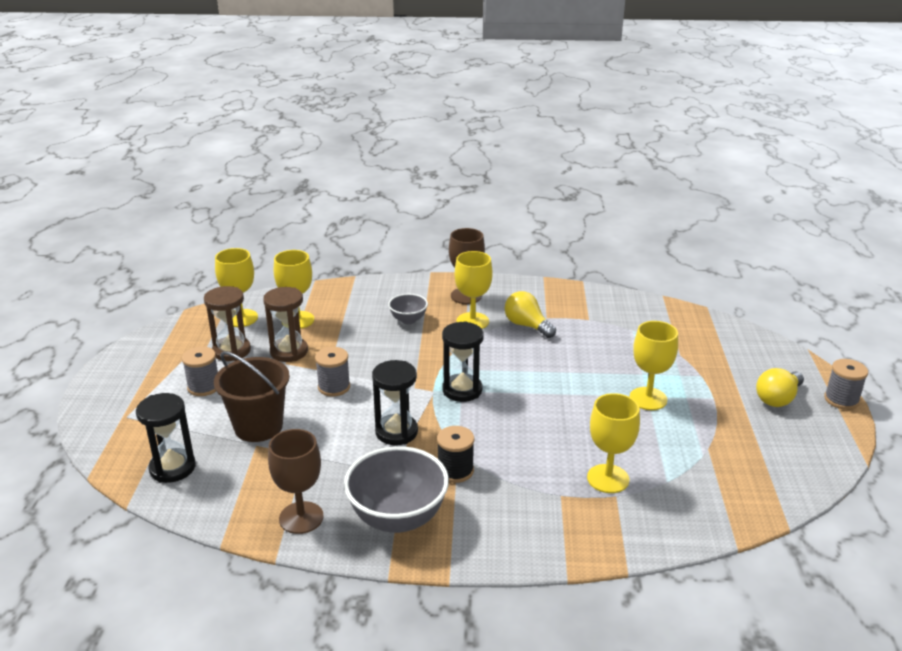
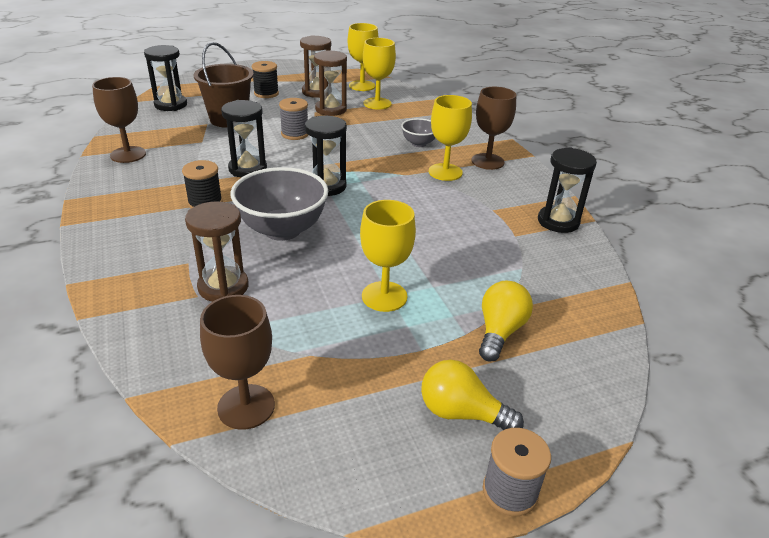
camera: 65 degrees right, 5 degrees up
(204, 387) = (266, 93): grey spool -> black spool
(398, 518) = (136, 190): grey bowl -> grey bowl (282, 230)
(527, 325) = (465, 201): yellow light bulb -> yellow light bulb (500, 331)
(578, 295) = (558, 221): none -> black hourglass
(608, 479) = (223, 287): yellow goblet -> brown hourglass
(758, 488) = (246, 406): none -> brown goblet

